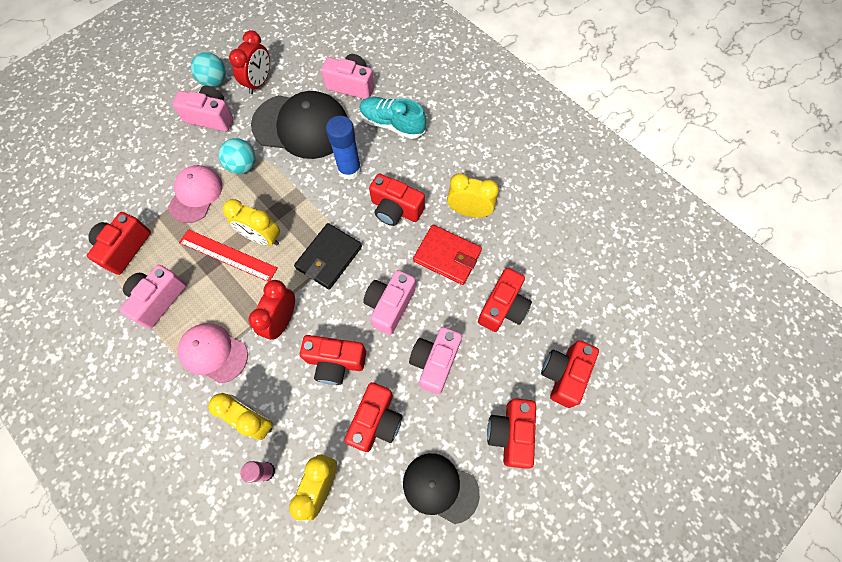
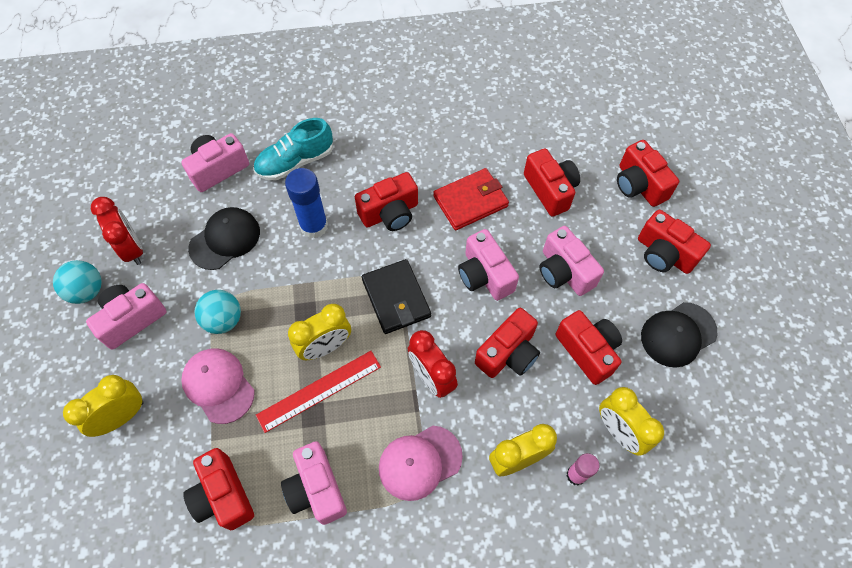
camera: 55 degrees left, 5 degrees down
(301, 126) = (225, 239): black cap -> black cap, size x0.61
(469, 211) = (440, 158): yellow clock -> yellow clock (122, 417)

